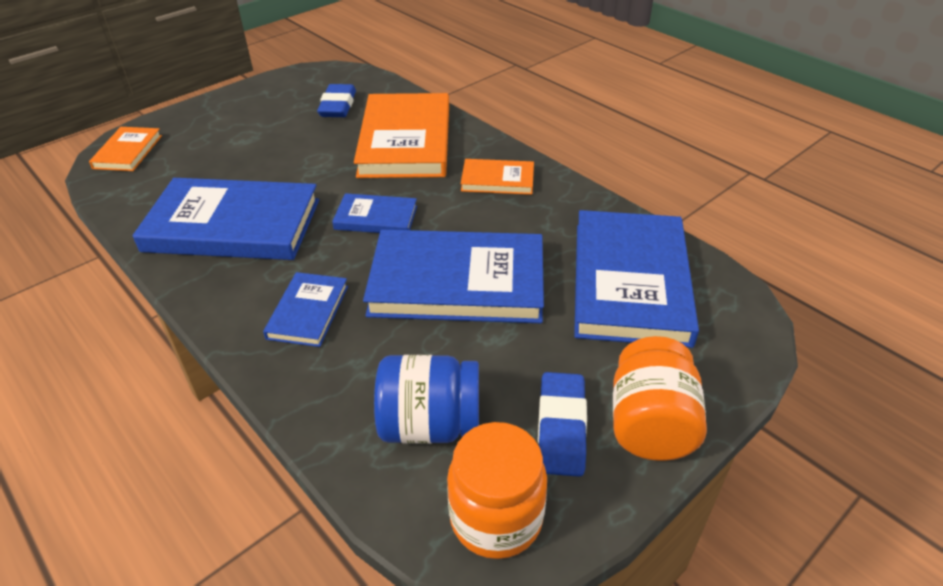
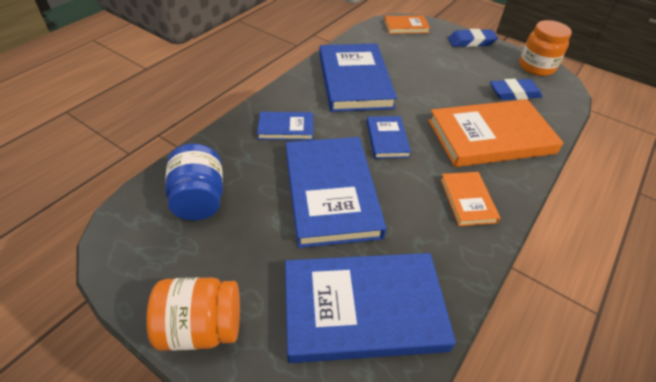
camera: 75 degrees right, 5 degrees up
(496, 518) = (128, 240): orange jar -> orange jar (536, 67)
(561, 428) = (197, 269): blue eraser -> blue eraser (471, 42)

